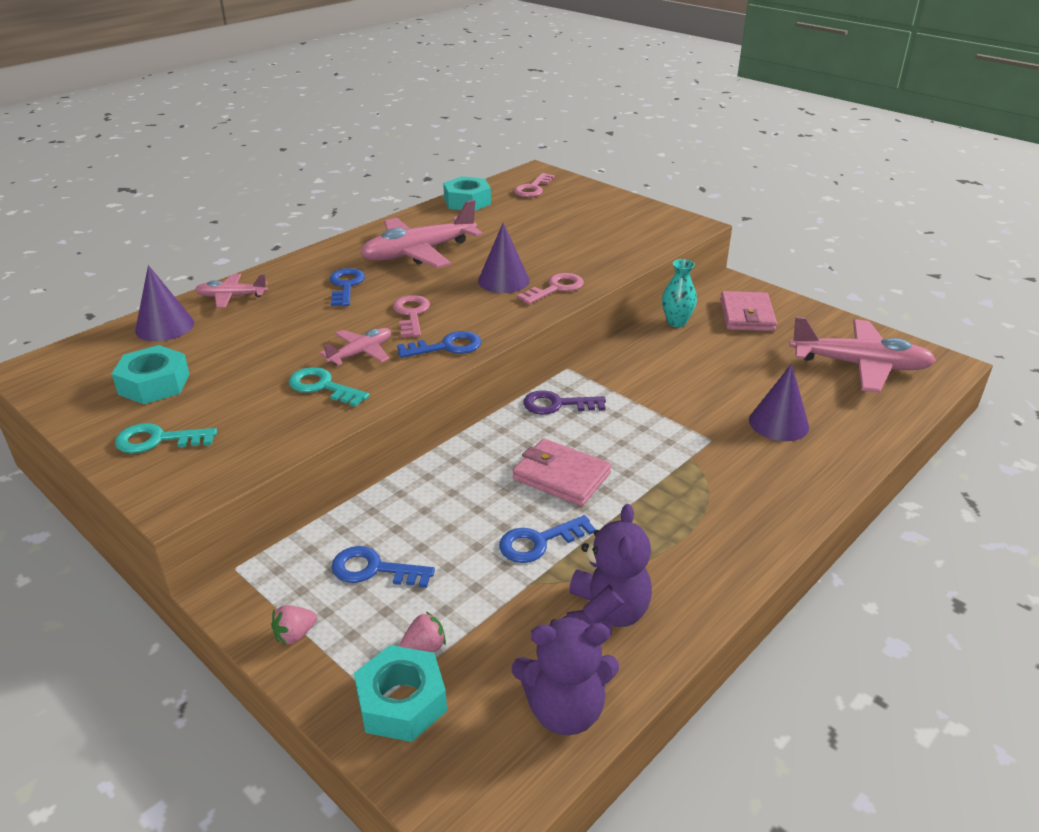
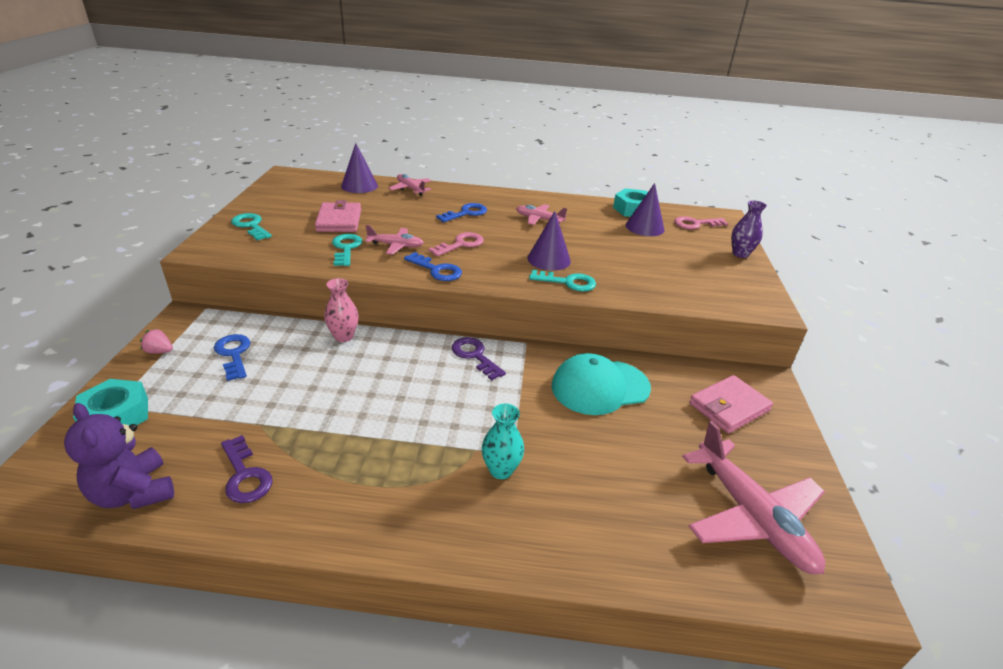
camera: 50 degrees right, 0 degrees up
(154, 384) = (302, 205): turquoise nut -> none
(418, 253) = (539, 219): pink plane -> pink plane, size x0.52
(424, 647) = (171, 404): pink strawberry -> none
(431, 475) = (344, 336): none -> pink vase
(539, 542) = (307, 410): blue key -> none
(555, 288) = (567, 282): pink key -> turquoise key
(561, 476) = (390, 391): pink wallet -> pink wallet (339, 220)
(604, 196) = (740, 254): none -> purple vase
(605, 615) = (245, 475): purple teddy bear -> purple key
(668, 359) = (600, 387): none -> turquoise cap
(676, 322) = (660, 371): turquoise vase -> turquoise vase (501, 470)
(778, 423) = (583, 488): purple cone -> purple cone (644, 227)

